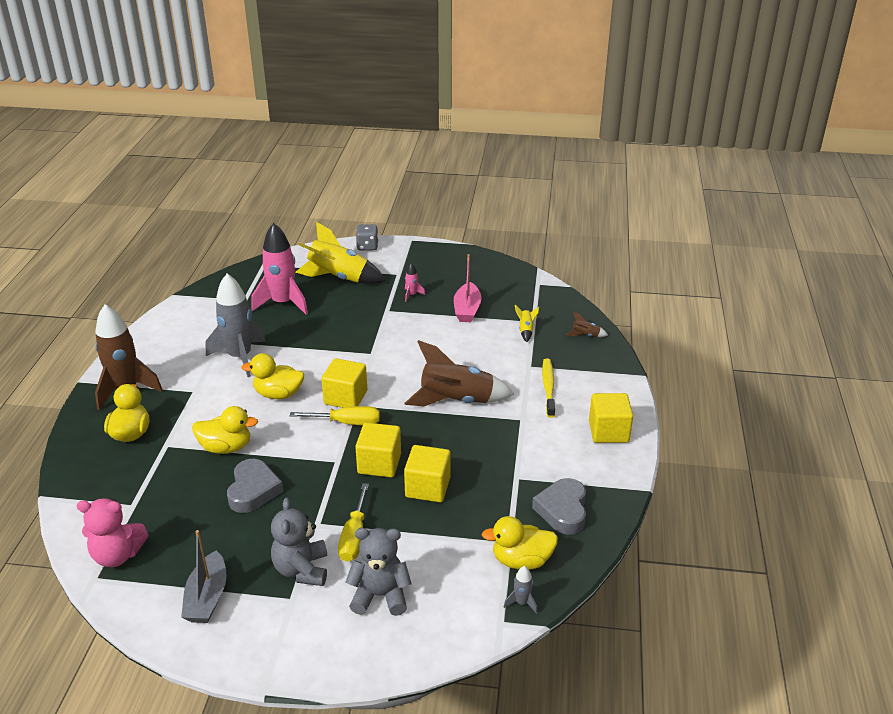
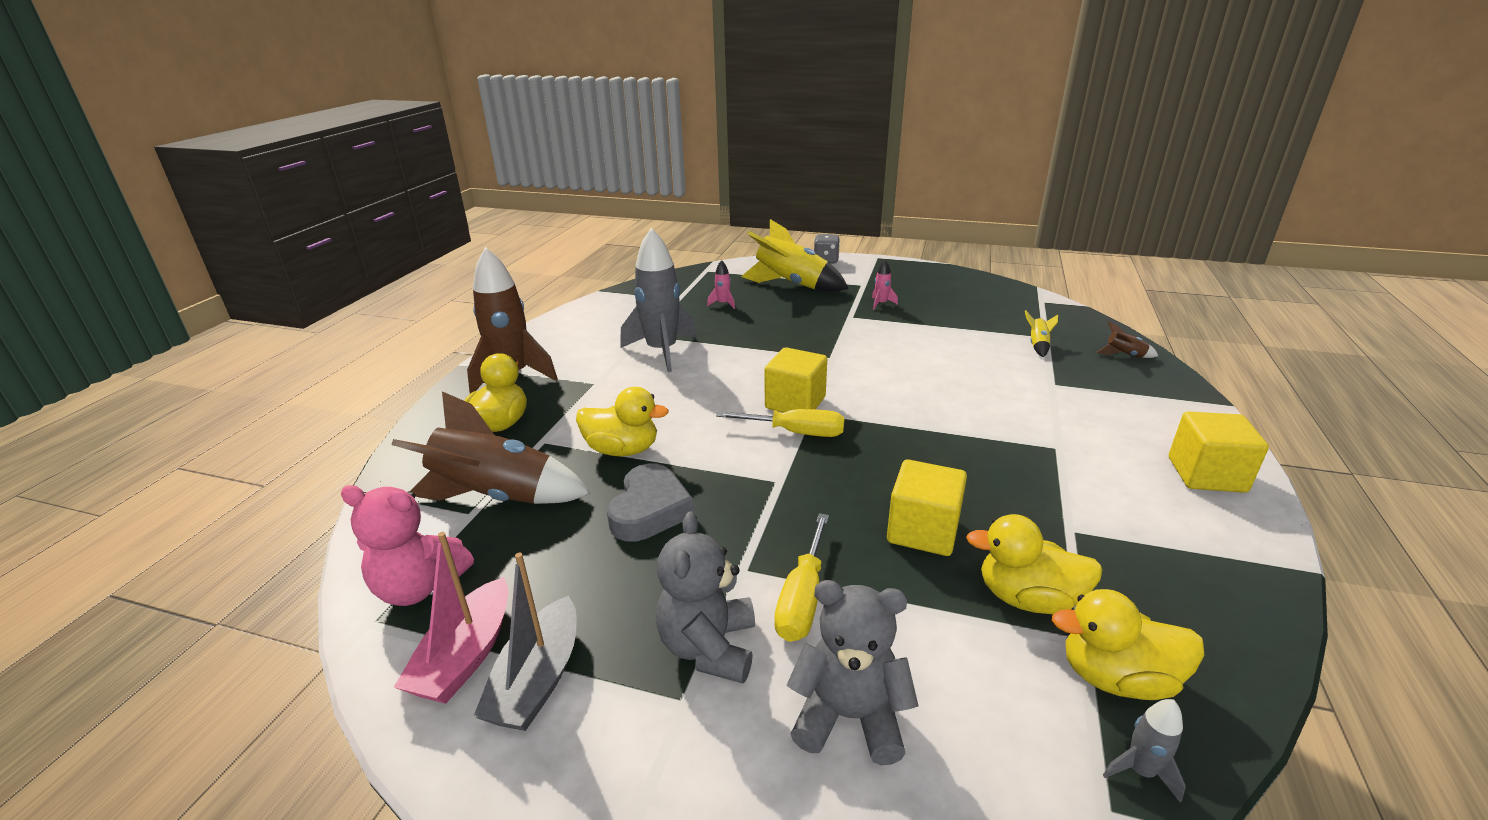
camera: 10 degrees right, 5 degrees down
(278, 394) = (704, 393): yellow duck -> yellow duck (1027, 598)
(283, 303) = (723, 304): pink rocket -> pink rocket, size x0.42
(379, 464) = (843, 490): yellow cube -> none
(456, 400) = (954, 417): brown rocket -> brown rocket (497, 496)
(467, 310) = (953, 321): pink boat -> pink boat (465, 656)
(548, 387) = (1088, 410): yellow toothbrush -> none
(563, 510) = (1169, 591): grey heart -> none

